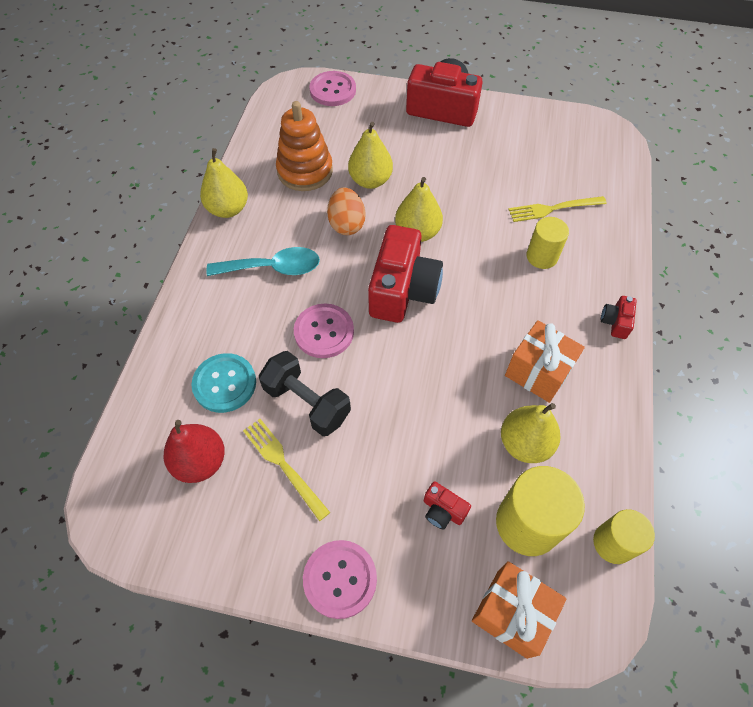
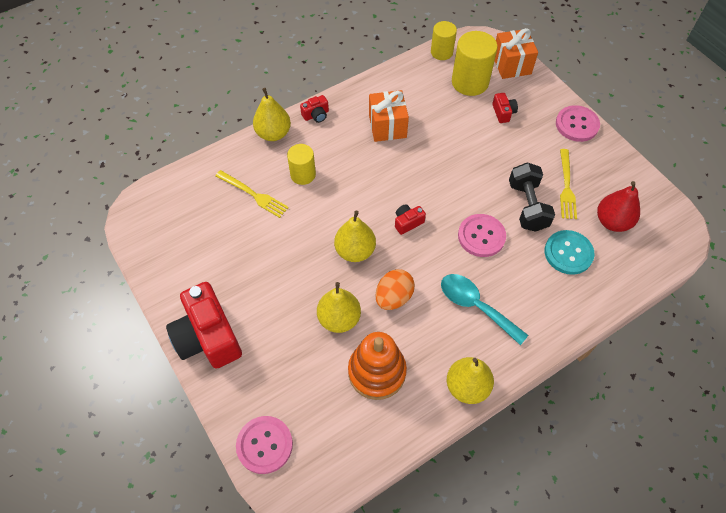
camera: 135 degrees left, 0 degrees up
(403, 290) = (407, 222): red camera -> red camera, size x0.44
(525, 443) = (434, 106): yellow pear -> yellow pear (273, 133)

